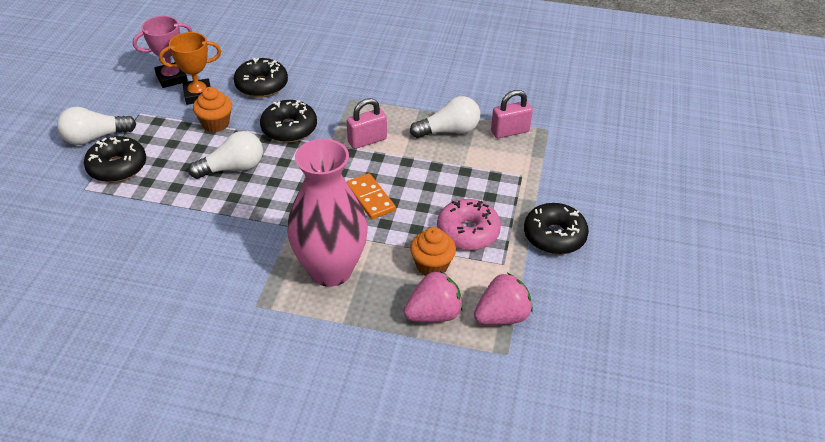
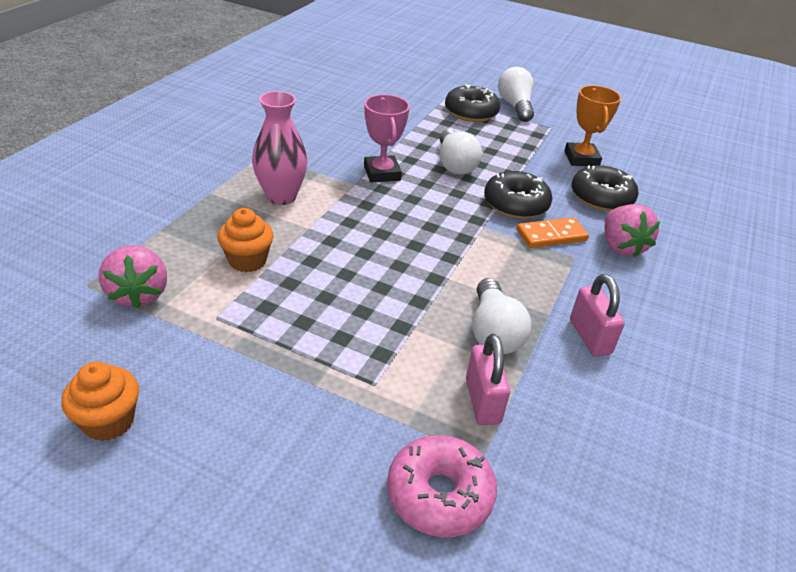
camera: 100 degrees right, 5 degrees down
(171, 78) = (612, 148): pink trophy -> pink trophy (382, 173)
(215, 124) = (529, 163): orange cupcake -> orange cupcake (109, 421)
(330, 270) = (281, 196): pink vase -> pink vase, size x0.66
(367, 140) = (484, 255): pink padlock -> pink padlock (590, 337)
(370, 198) = (377, 239): orange domino -> orange domino (551, 235)
(433, 314) = (179, 247): pink strawberry -> pink strawberry (621, 247)
(468, 232) = (286, 301): pink donut -> pink donut (439, 494)
(554, 236) = (235, 382): black donut -> none

